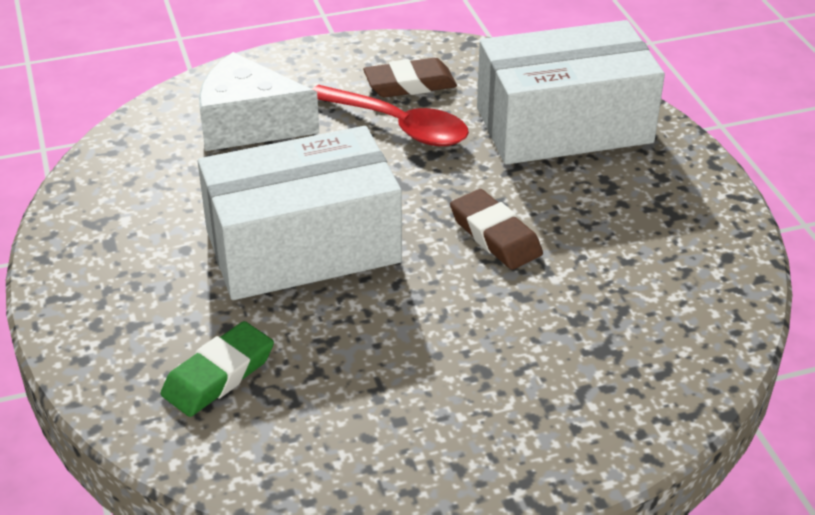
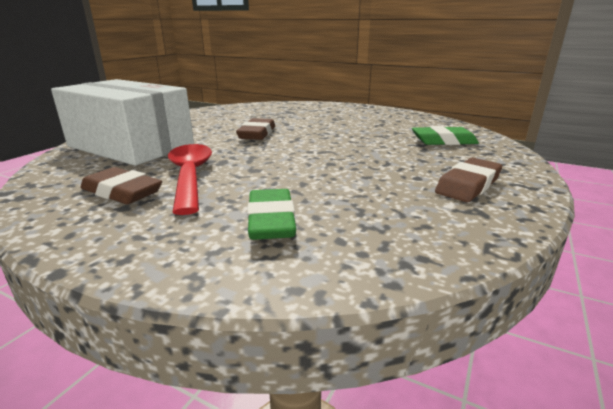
camera: 135 degrees left, 15 degrees down
(122, 262) = (468, 185): none -> brown eraser
(248, 124) = (271, 220): white cheese -> green eraser
(303, 246) = (346, 156): white box -> none

